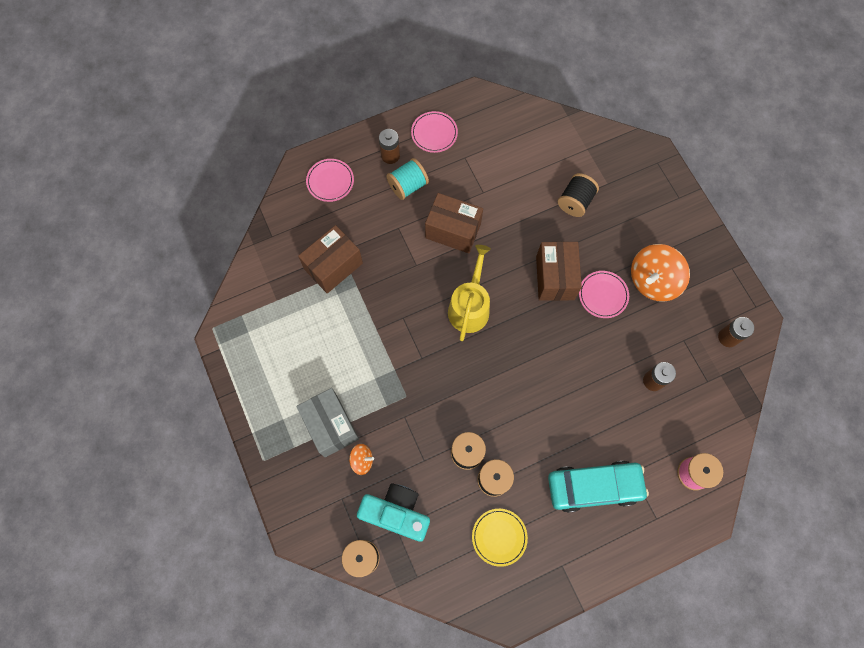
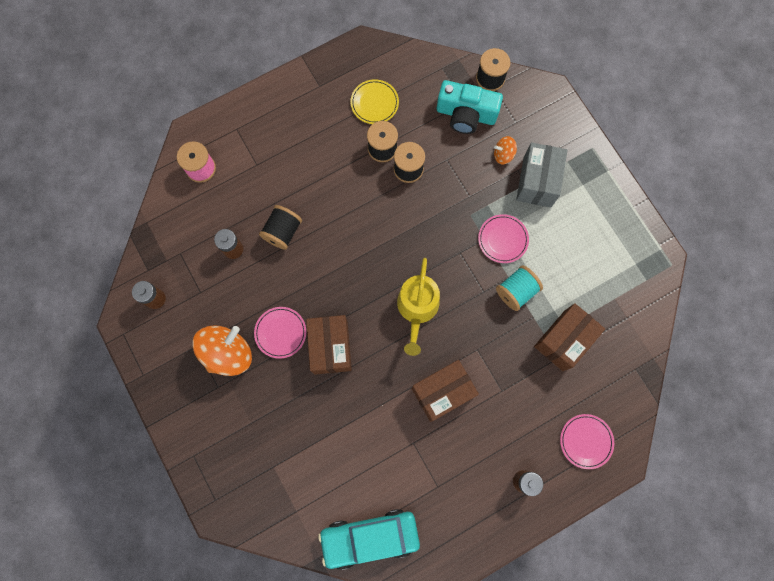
camera: 175 degrees right, 5 degrees up
(330, 426) = (537, 182): grey box -> grey box turned 45 degrees clockwise
(408, 186) = (498, 443): turquoise spool -> turquoise spool (516, 291)
(434, 133) = (476, 516): pink plate -> pink plate (503, 239)
(453, 231) = (442, 392): brown box -> brown box turned 45 degrees counterclockwise
(575, 202) = (310, 440): black spool -> black spool (283, 232)
(594, 487) = (291, 150): turquoise car -> turquoise car (370, 537)

